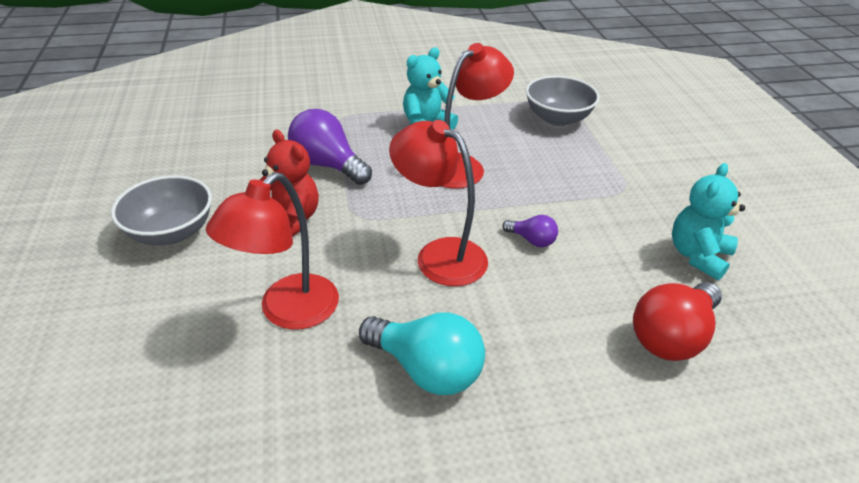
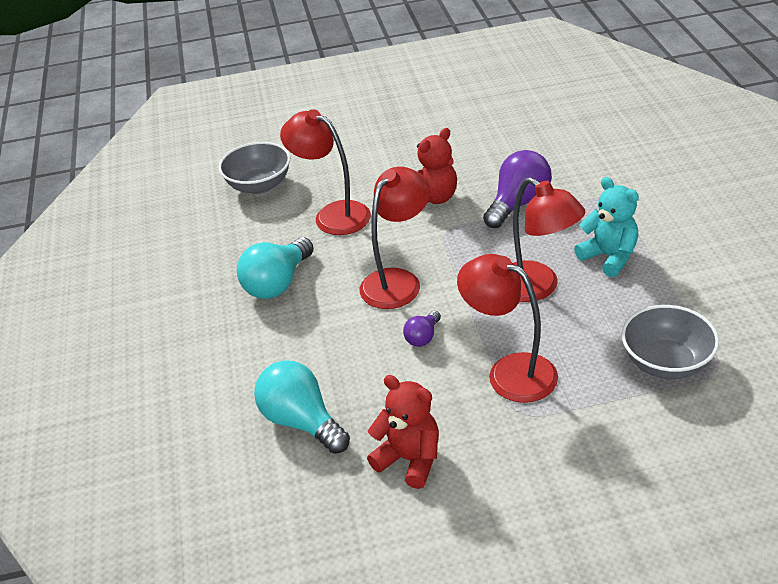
camera: 95 degrees right, 0 degrees up
(171, 232) = (413, 148): grey bowl -> grey bowl (259, 185)
(576, 190) = (510, 372): none -> red lamp
(672, 336) = (302, 422): red light bulb -> turquoise light bulb
(698, 256) = (409, 459): turquoise teddy bear -> red teddy bear

